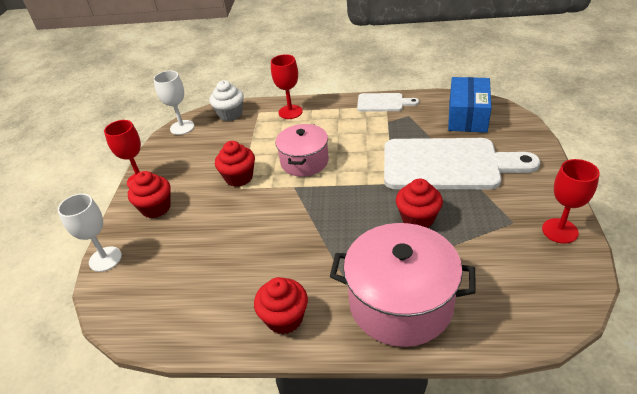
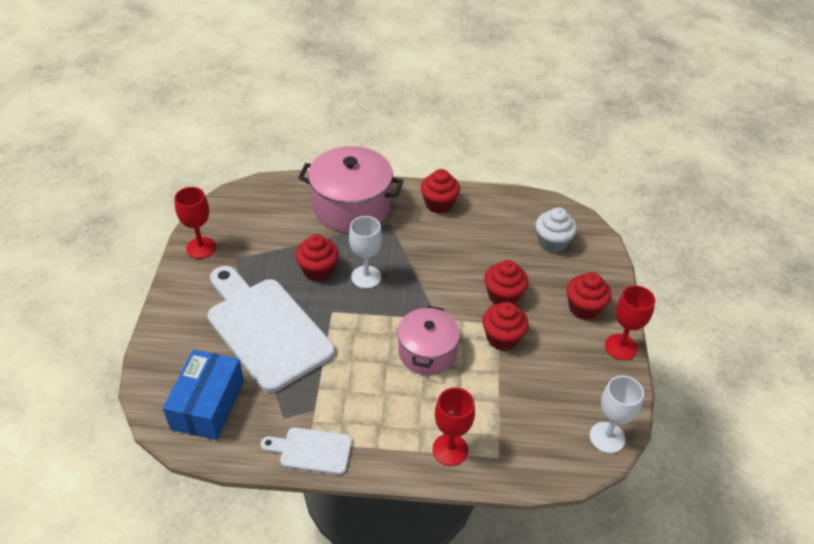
camera: 175 degrees right, 5 degrees up
(105, 259) = (608, 260): white goblet -> white goblet (366, 277)
(229, 211) = (503, 296): none -> red cupcake
(230, 114) = (541, 458): white cupcake -> white cupcake (552, 243)
(448, 165) = (265, 328): white cutting board -> white cutting board turned 45 degrees clockwise

